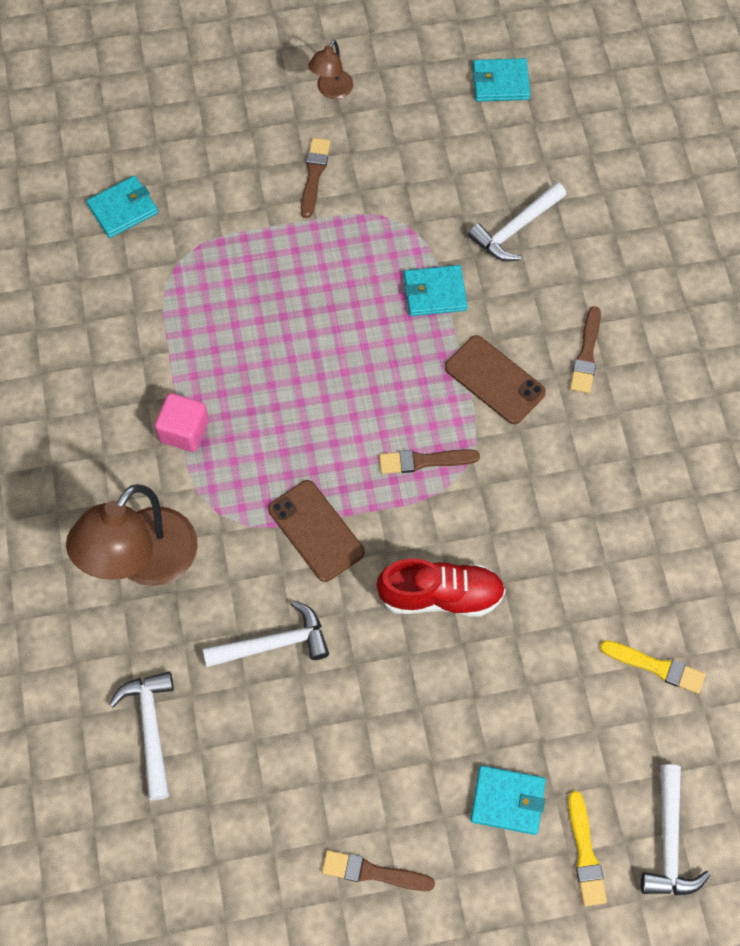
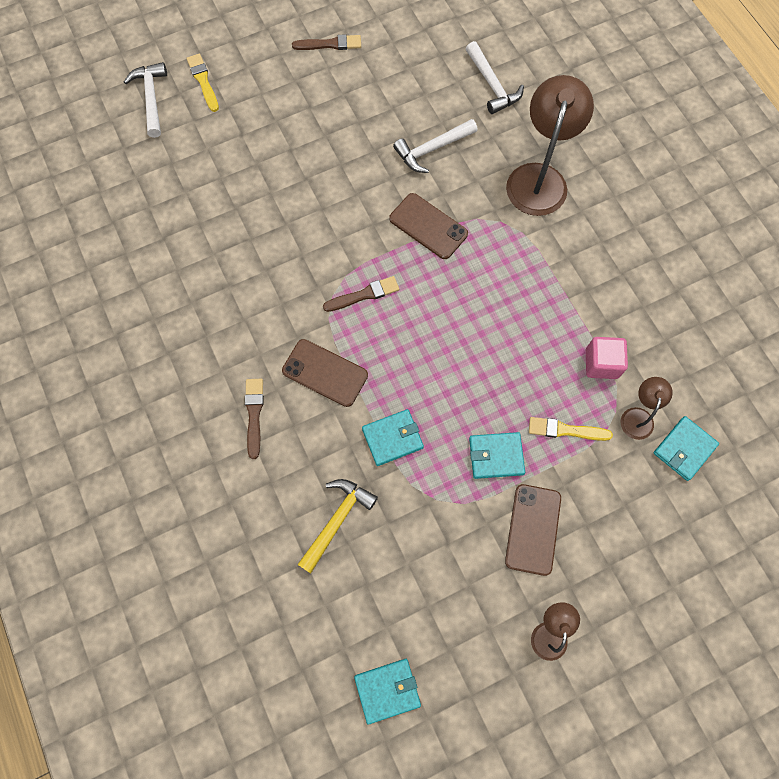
camera: 165 degrees right, 5 degrees up
(156, 251) = (638, 416): none -> brown lamp
(184, 431) = (550, 273): pink cube -> pink cube (601, 363)
(314, 175) = (533, 529): brown brush -> brown phone
(440, 595) = (328, 205): red shoe -> none
(507, 800) = (256, 97): turquoise wallet -> turquoise wallet (496, 456)
(516, 229) = (337, 520): white hammer -> yellow hammer
(655, 666) = (171, 194): yellow brush -> yellow brush (566, 430)

